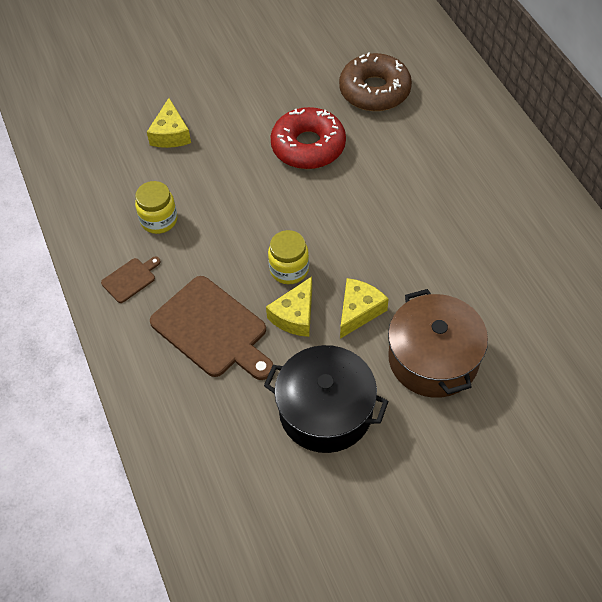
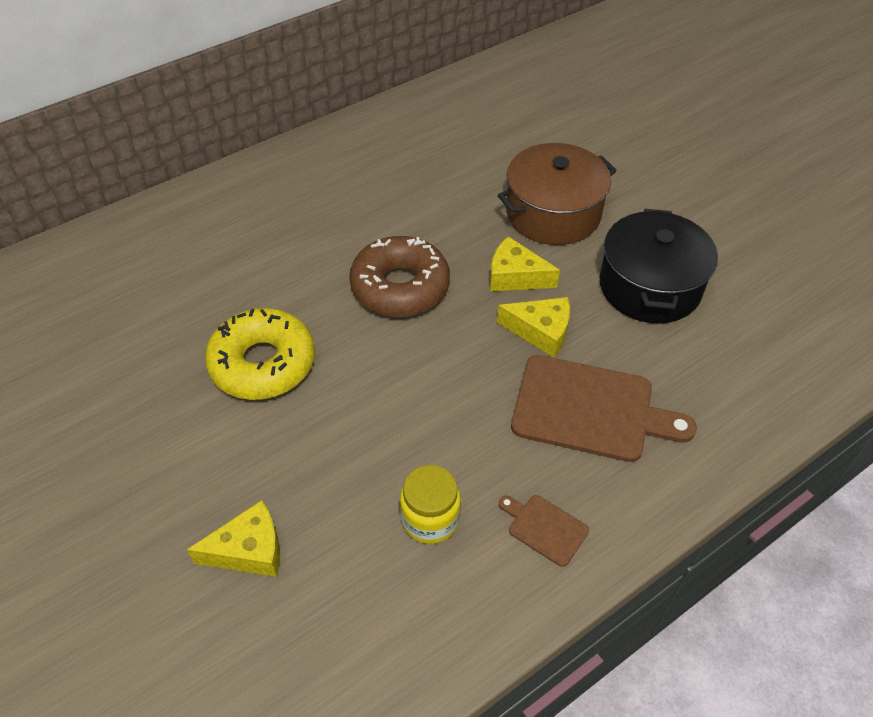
camera: 105 degrees left, 5 degrees down
(212, 329) = (590, 410): brown cutting board -> brown cutting board turned 75 degrees clockwise
(289, 269) = (476, 348): yellow jar -> none
(308, 146) = (263, 363): red donut -> yellow donut
(374, 91) = (151, 307): brown donut -> brown donut (400, 287)

